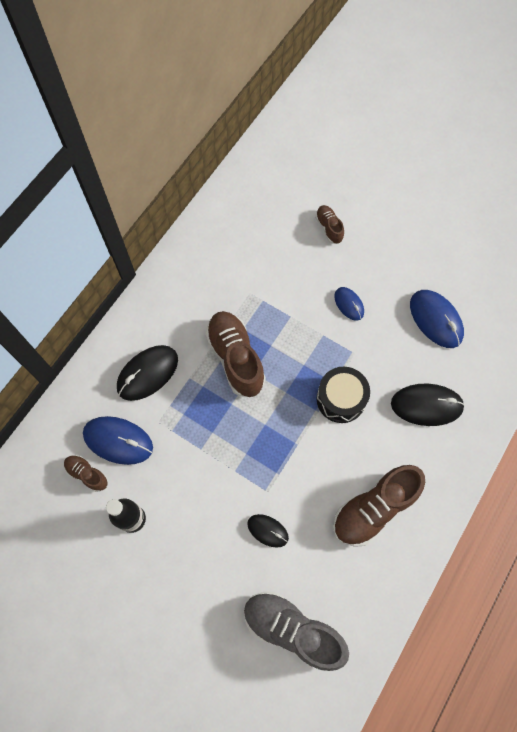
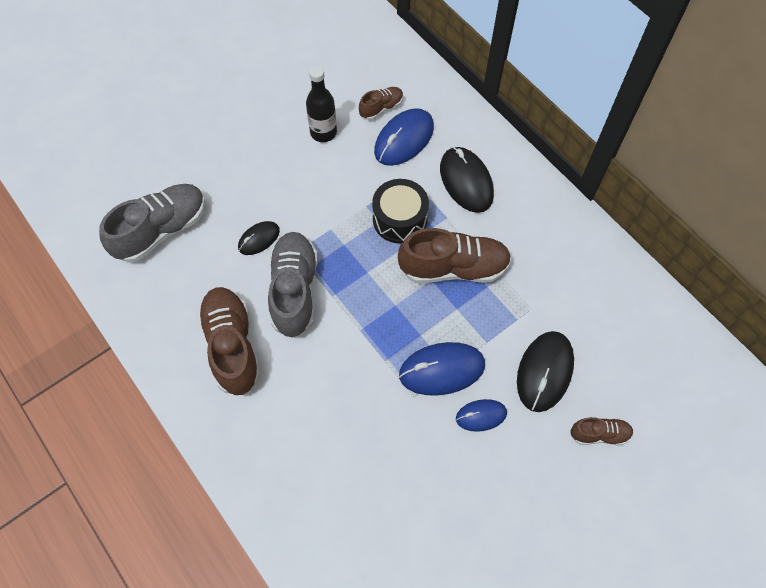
camera: 110 degrees right, 5 degrees down
(305, 478) = (294, 290): none -> grey shoe
(341, 399) = (364, 359): black drum -> black drum (399, 219)
(426, 405) = (318, 453): black mouse -> black mouse (544, 372)
(435, 320) = (424, 517): blue mouse -> blue mouse (442, 370)

